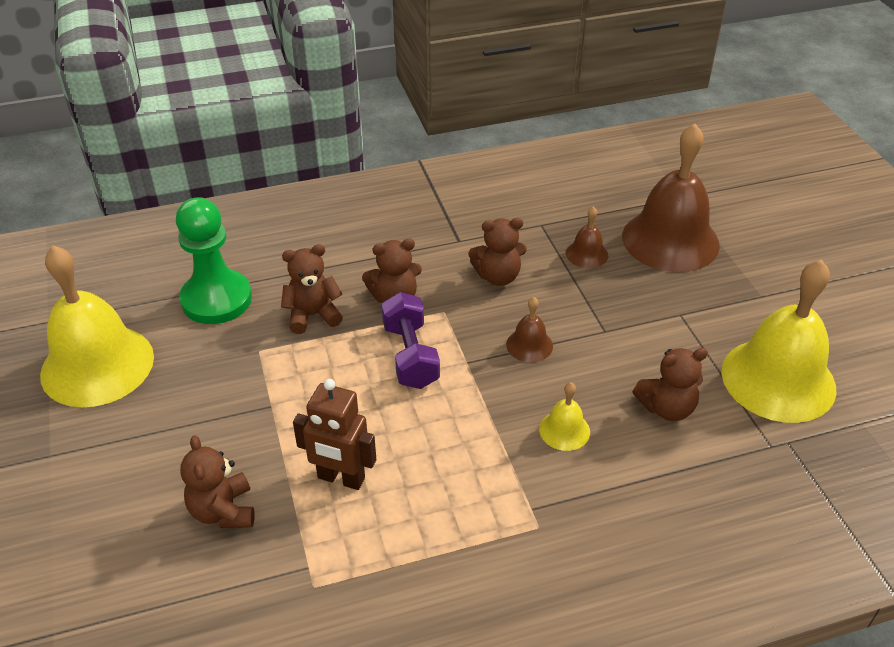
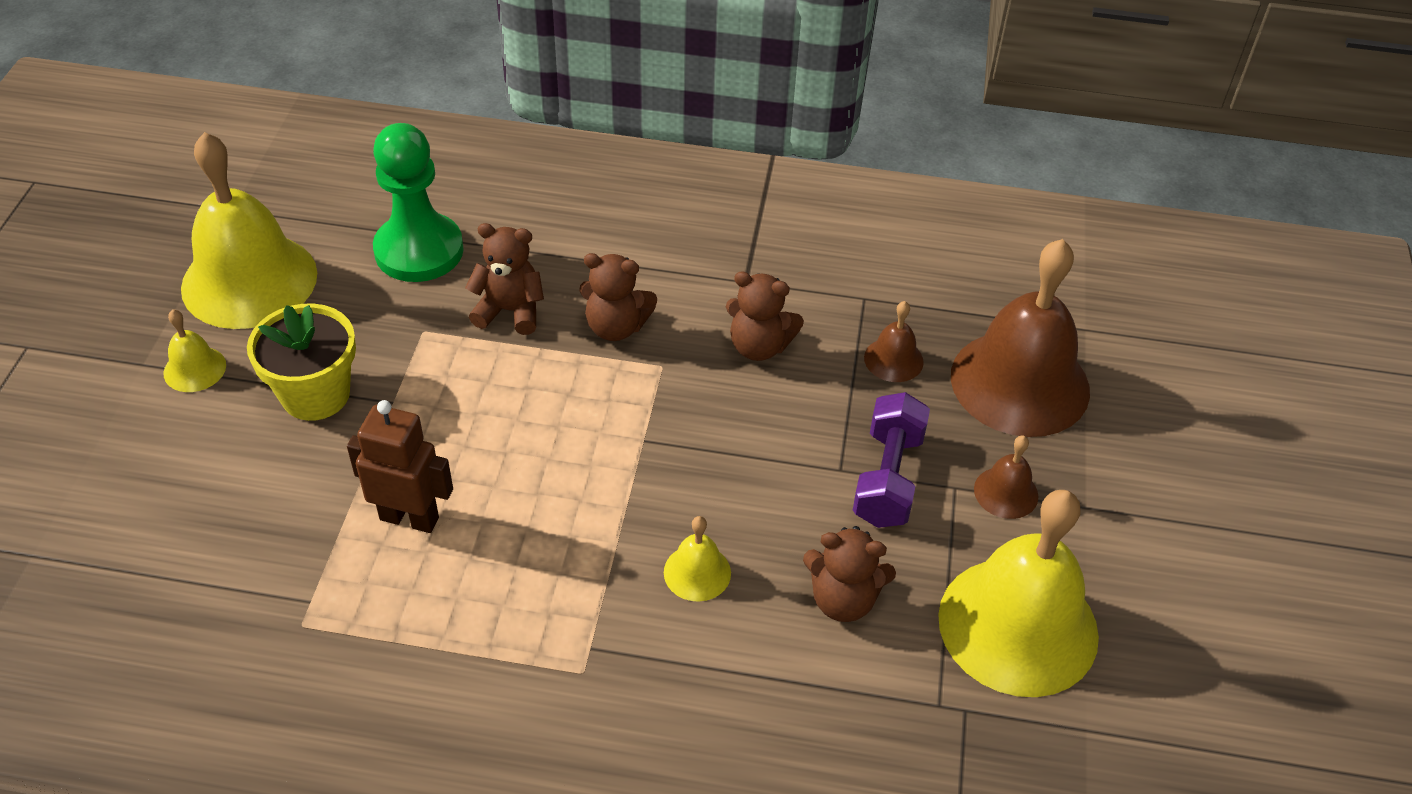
camera: 25 degrees right, 5 degrees up
(96, 442) = (194, 369): none -> yellow bell
(208, 423) = (315, 394): none -> yellow flower pot
(223, 511) = (268, 500): brown teddy bear -> none
(341, 478) = (409, 518): brown robot -> brown robot turned 150 degrees clockwise
(410, 355) = (585, 405): purple dumbbell -> purple dumbbell (887, 478)
(529, 345) = (733, 449): brown bell -> brown bell (1006, 492)

